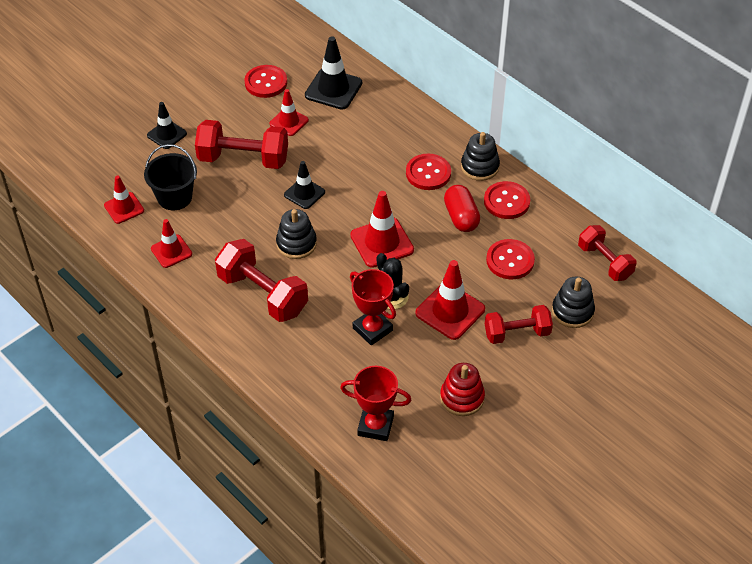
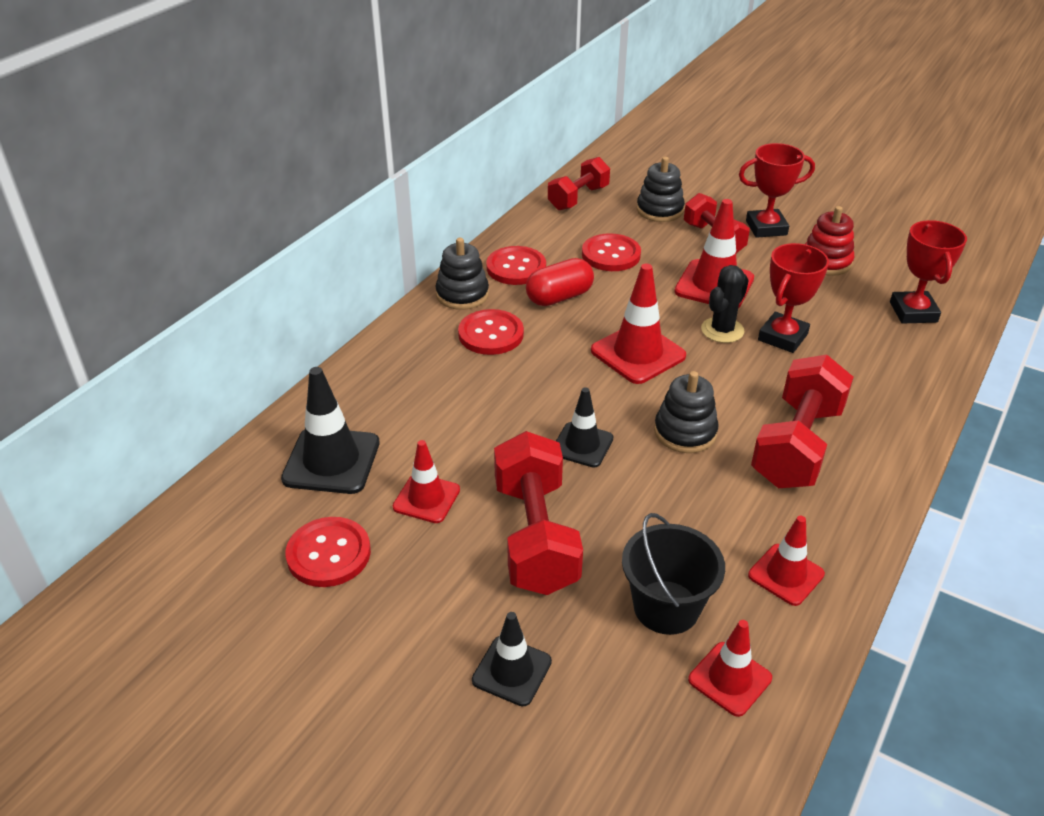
camera: 105 degrees left, 10 degrees down
(525, 376) = (766, 228): none -> red trophy

